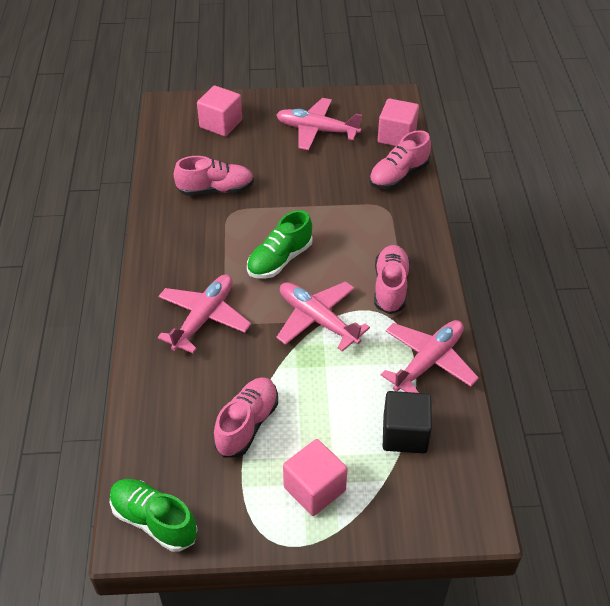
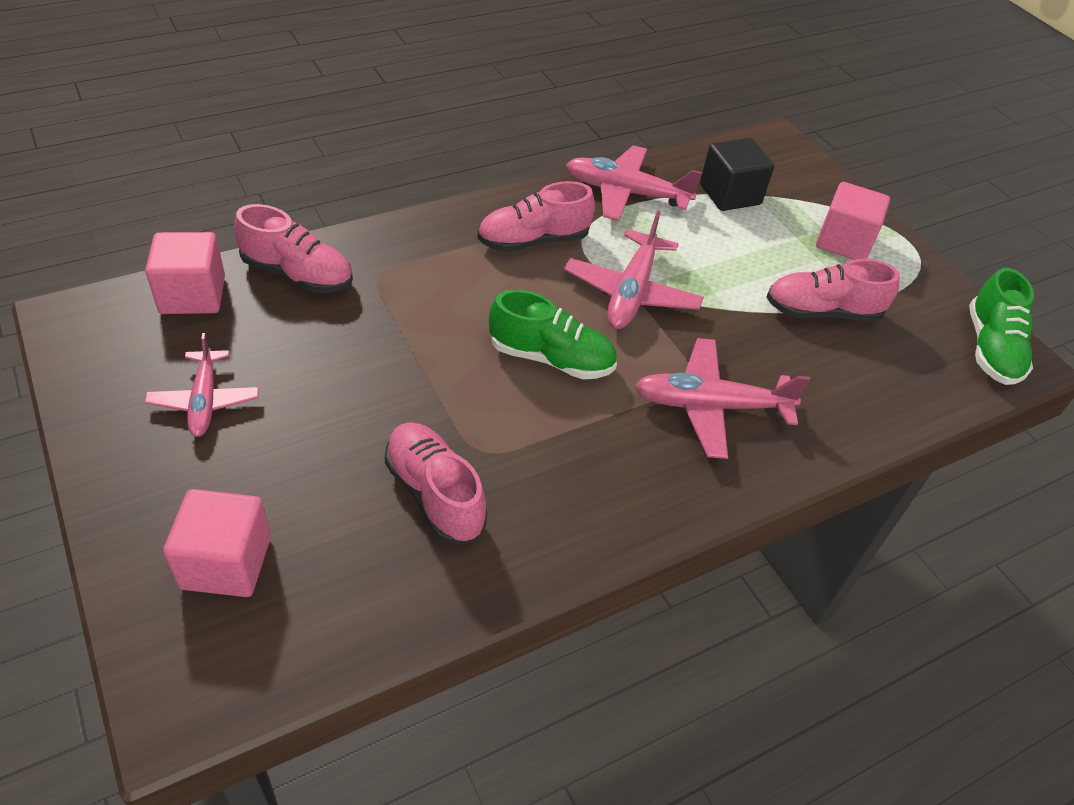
camera: 120 degrees left, 0 degrees up
(316, 130) = (205, 401): pink plane -> pink plane, size x0.66

